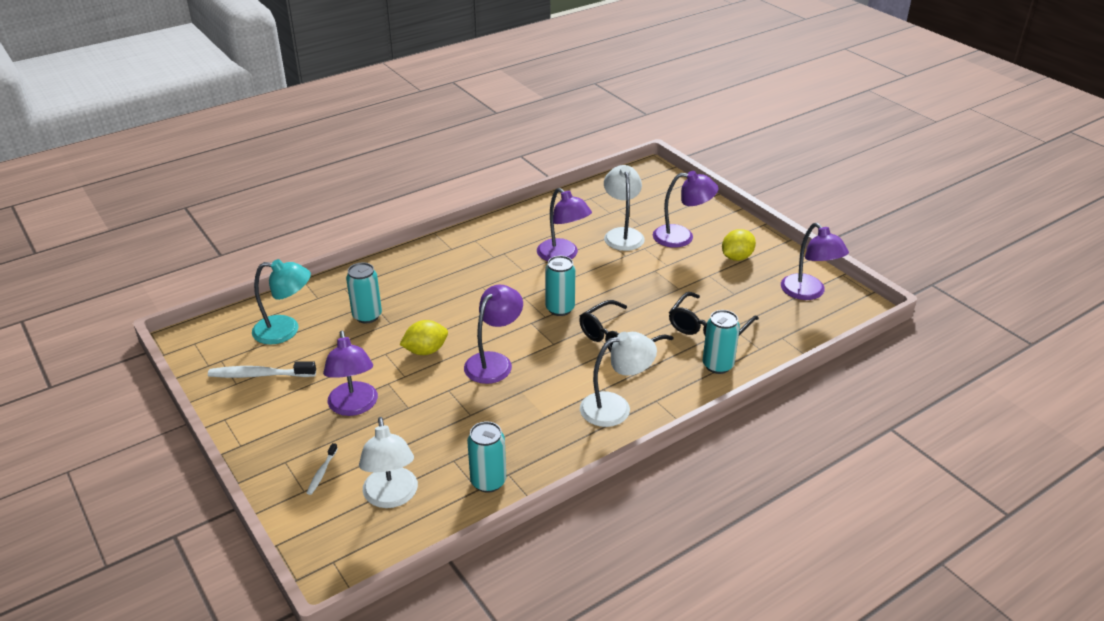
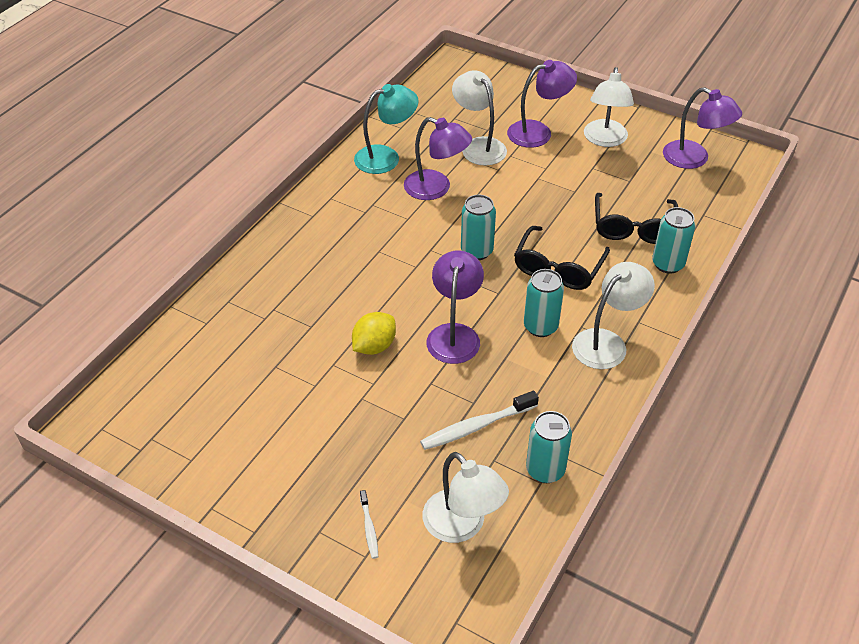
camera: 25 degrees left, 10 degrees up
(259, 375) = (211, 440): white toothbrush -> white toothbrush (476, 426)
(286, 330) = (200, 375): turquoise lamp -> turquoise lamp (386, 157)
(354, 406) = (346, 439): purple lamp -> none
(367, 316) = (280, 326): turquoise can -> turquoise can (540, 326)
(736, 257) = (605, 140): yellow lemon -> white lamp

